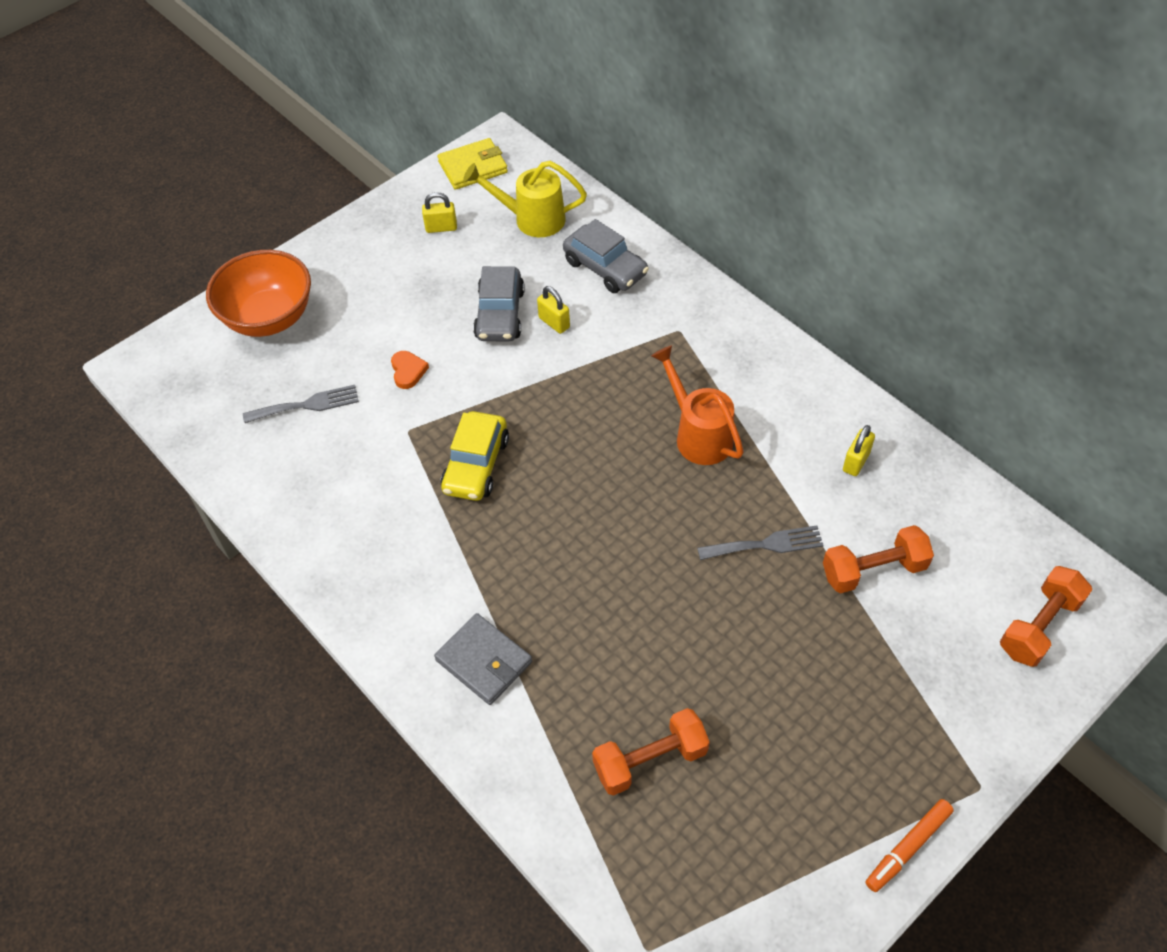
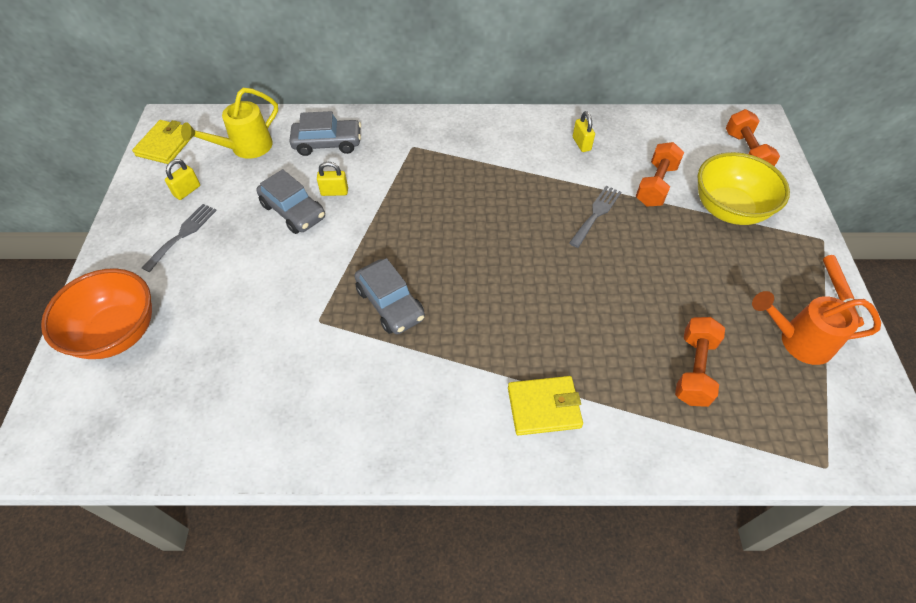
camera: 50 degrees left, 0 degrees up
(307, 405) = (223, 364): grey fork -> grey fork (183, 234)
(408, 371) = (272, 287): orange heart -> none
(476, 465) = (390, 304): yellow car -> grey car
(484, 661) = (544, 407): grey wallet -> yellow wallet
(699, 435) = (493, 189): orange watering can -> orange watering can (798, 341)
(917, 663) = (728, 209): none -> yellow bowl

